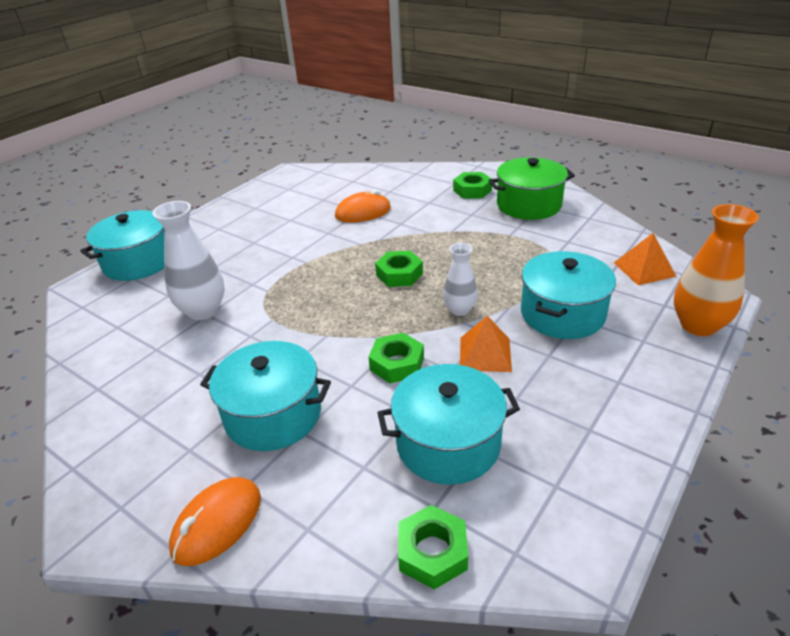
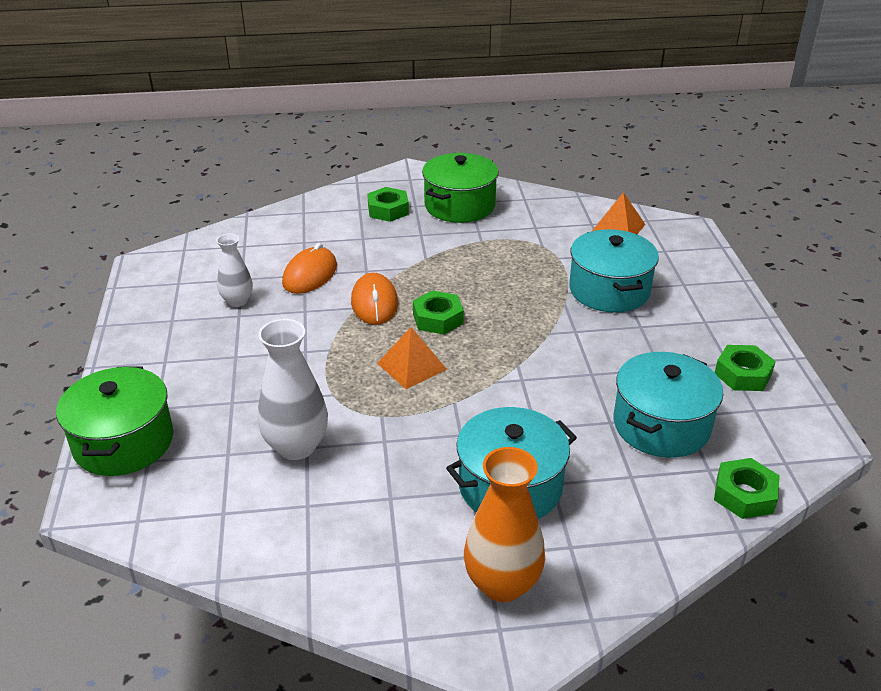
camera: 45 degrees left, 0 degrees up
(138, 262) = (123, 442): turquoise pot -> green pot
(217, 523) = (591, 581): orange mouse -> orange mouse (374, 303)
(397, 363) = (546, 392): green nut -> green nut (743, 374)
(460, 310) = (532, 324): white vase -> white vase (237, 301)
(485, 354) = (598, 349): orange pyramid -> orange pyramid (411, 366)
(698, 325) = (701, 256): orange vase -> orange vase (502, 584)

